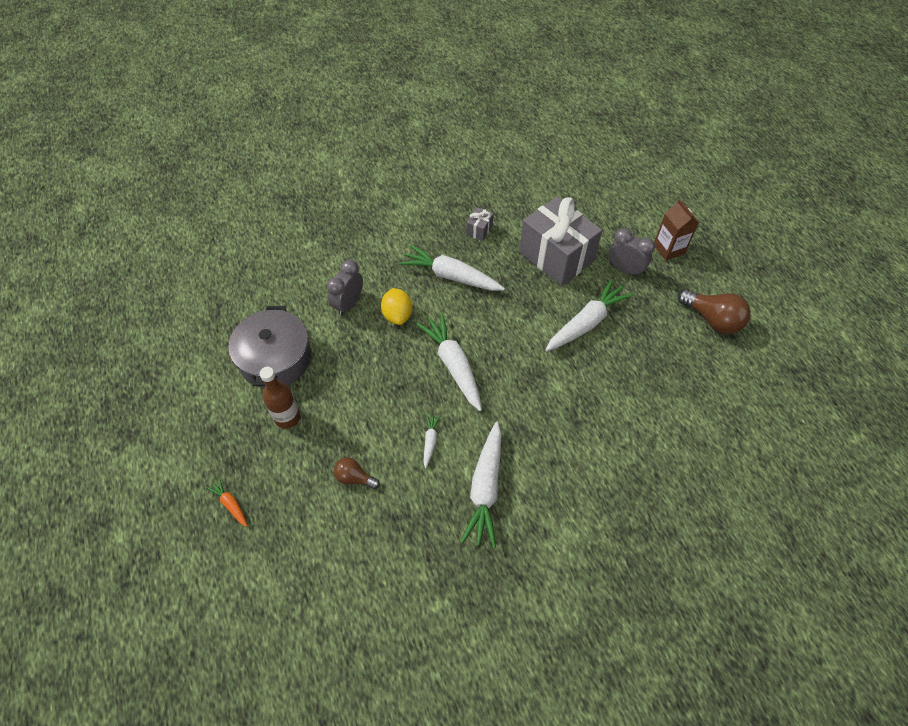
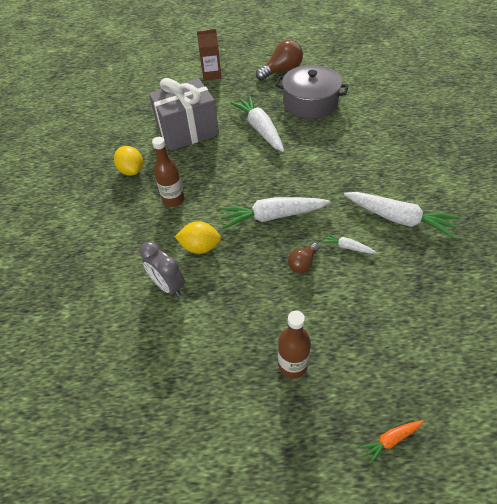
camera: 70 degrees left, 5 degrees down
(275, 358) = (211, 368): grey pot -> grey pot (310, 102)
(354, 478) = (375, 312): brown light bulb -> brown light bulb (302, 263)
(451, 276) = (173, 200): white carrot -> brown bottle
(479, 230) = (132, 170): grey gift -> yellow lemon
(625, 269) = (219, 99): grey clock -> none

